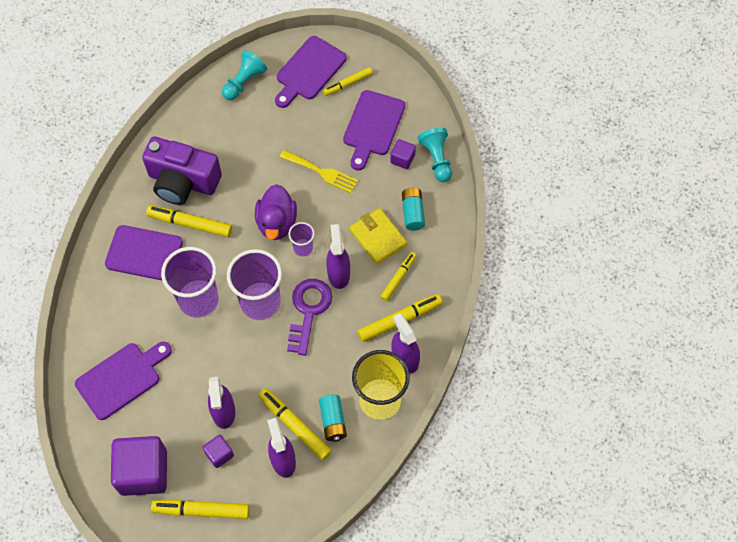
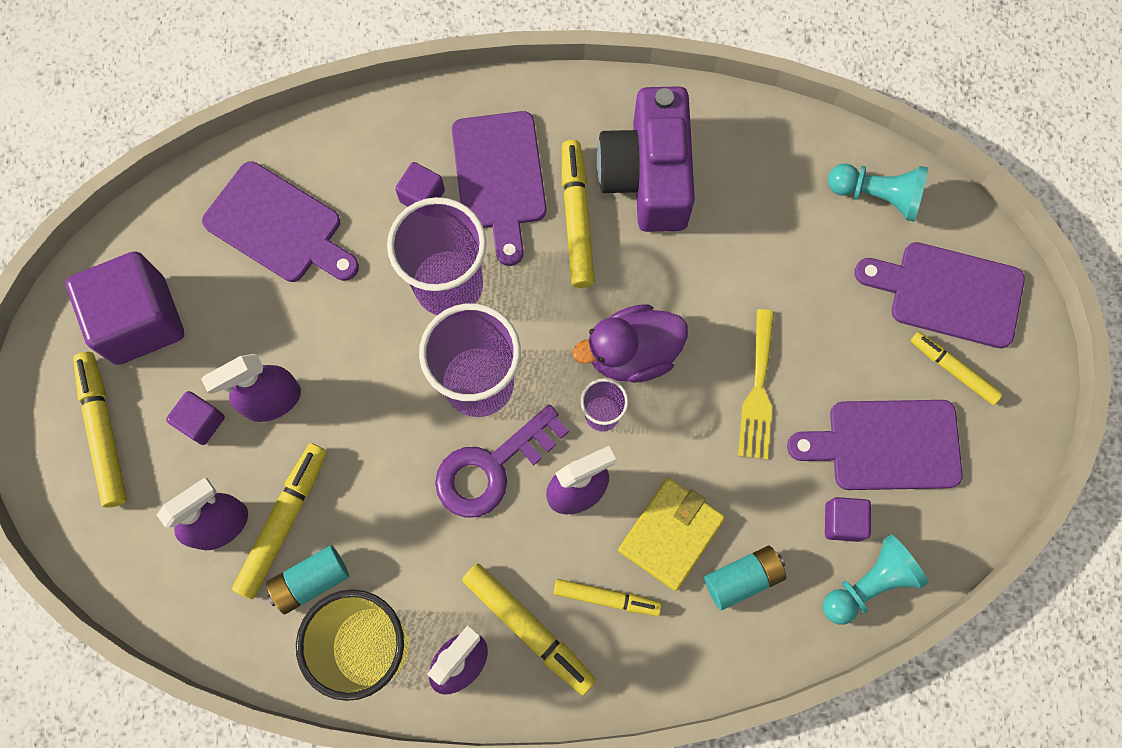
camera: 70 degrees right, 10 degrees up
(140, 297) = (422, 196): none -> purple cube
(308, 310) = (492, 467): purple key -> purple key turned 150 degrees clockwise

